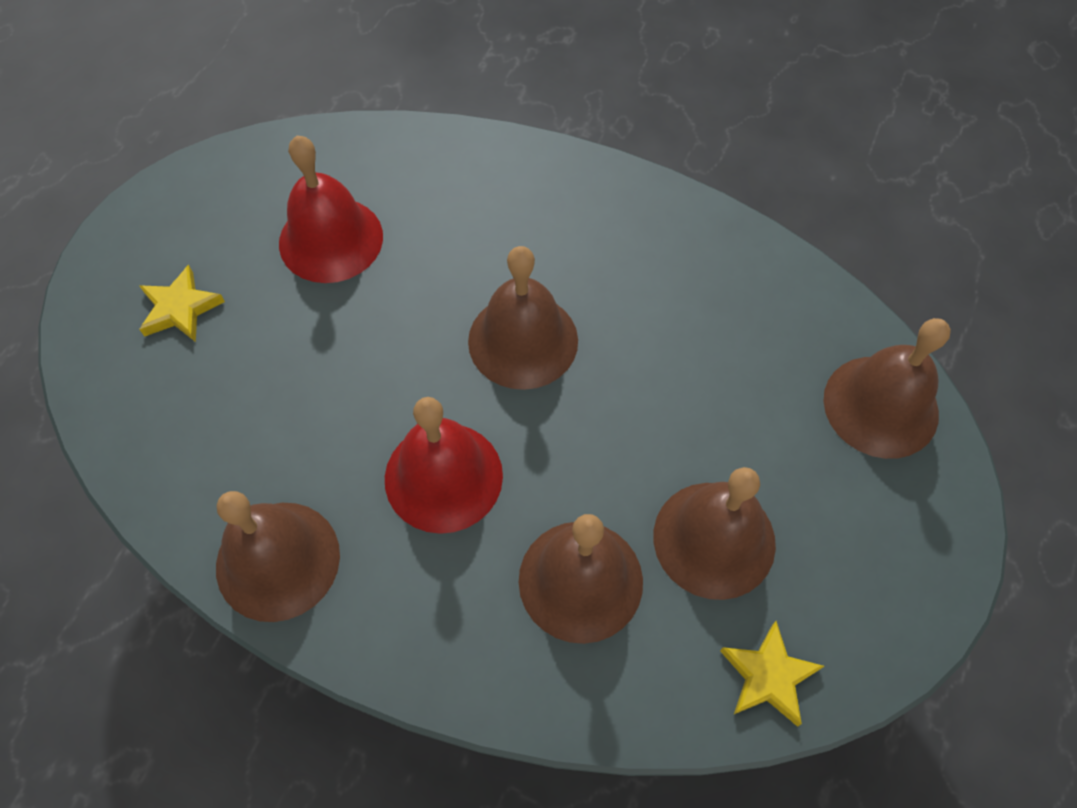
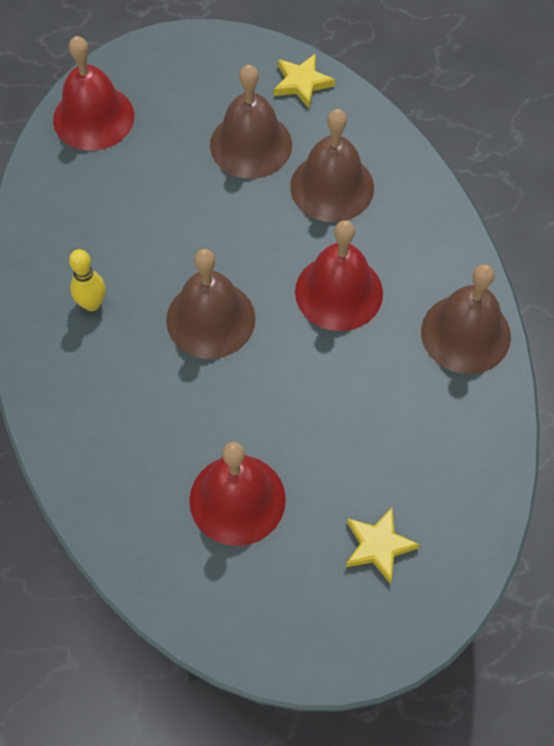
camera: 130 degrees left, 0 degrees up
(630, 258) = (92, 304): none -> yellow bowling pin
(880, 406) = (93, 117): brown bell -> red bell

